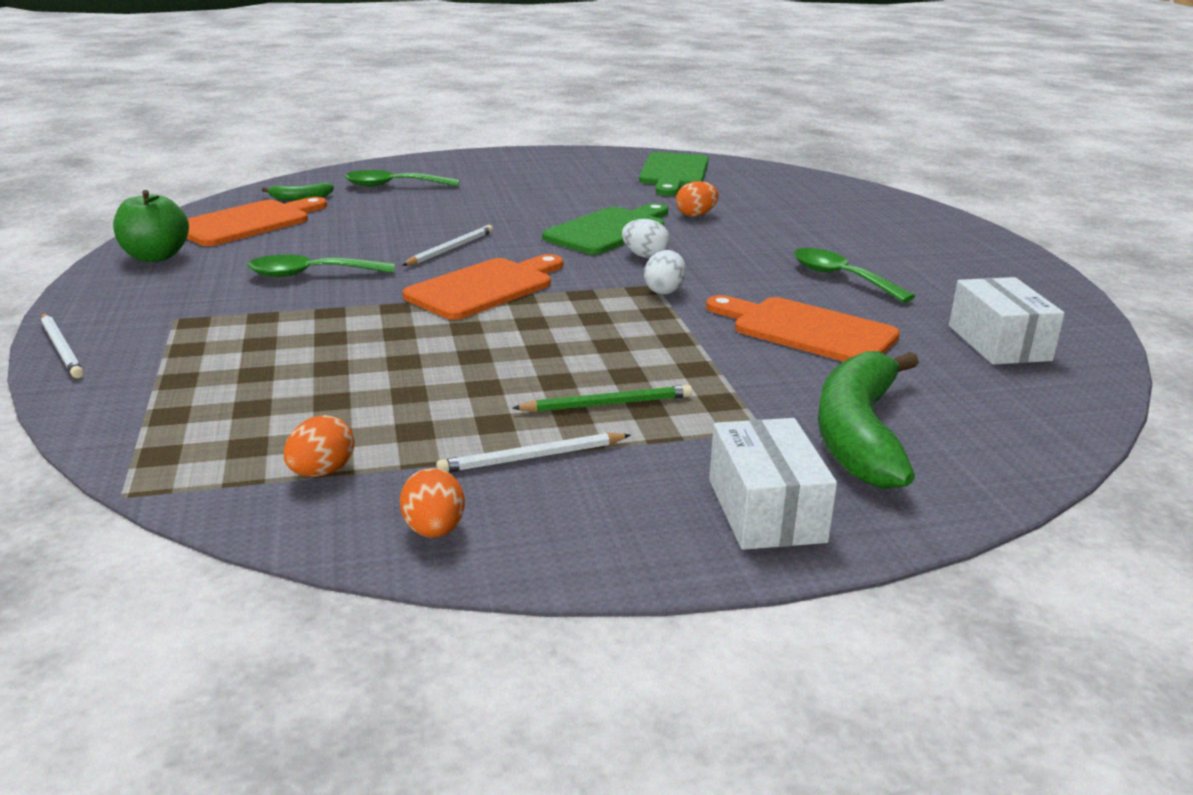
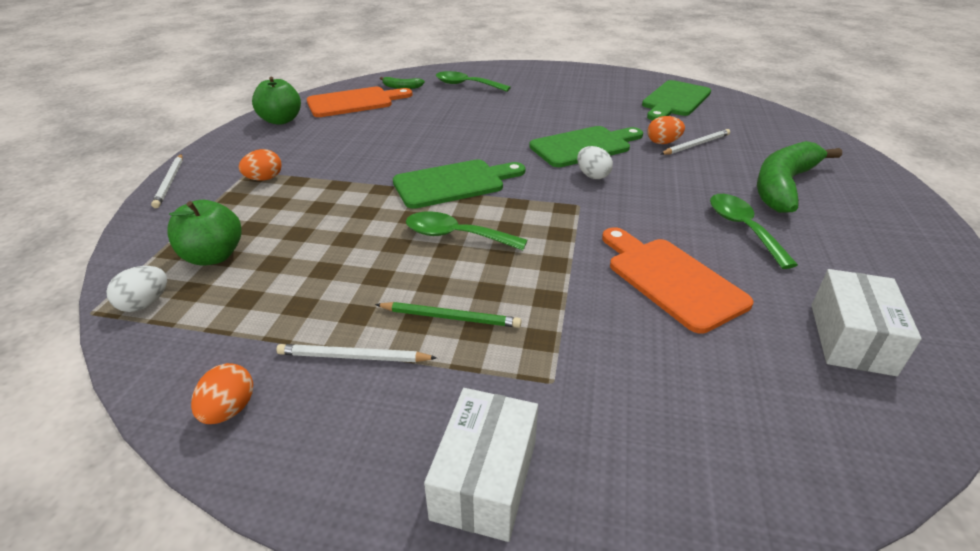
camera: 25 degrees right, 10 degrees up
(236, 409) = (213, 256): none -> green apple
(311, 274) = (354, 150): green spoon -> green spoon (456, 236)
(322, 472) = (211, 328): orange egg -> orange egg (264, 179)
(450, 249) = (459, 144): white pencil -> white pencil (696, 145)
(485, 287) = (454, 183): orange cutting board -> green cutting board
(664, 291) = (582, 212): white egg -> white egg (145, 304)
(859, 433) = (634, 412): green banana -> green banana (783, 185)

